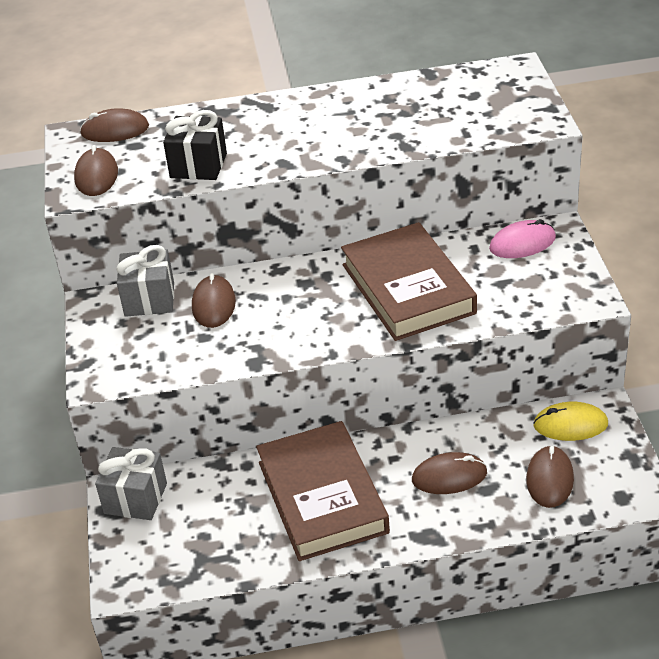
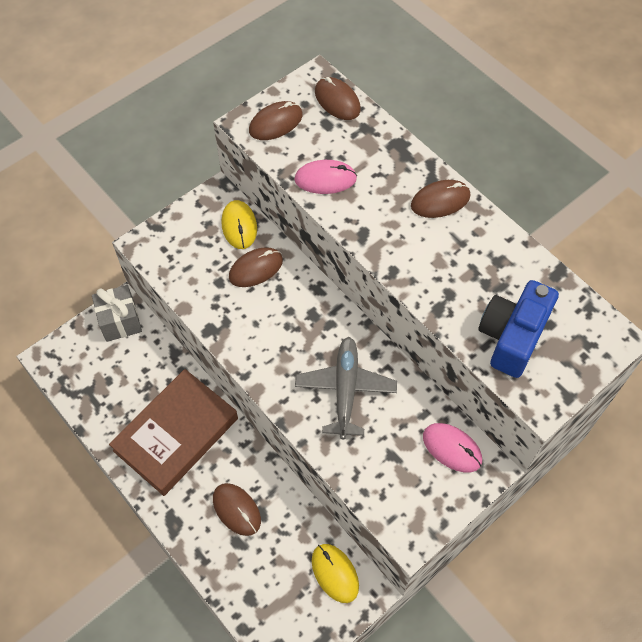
camera: 55 degrees right, 20 degrees up
(149, 299) = (239, 226): grey gift -> yellow mouse
(198, 165) = (325, 179): black gift -> pink mouse
(407, 289) = (345, 390): brown book -> grey plane
(470, 116) = (512, 337): none -> blue camera
(550, 479) = (269, 583): brown mouse -> brown mouse (440, 201)

